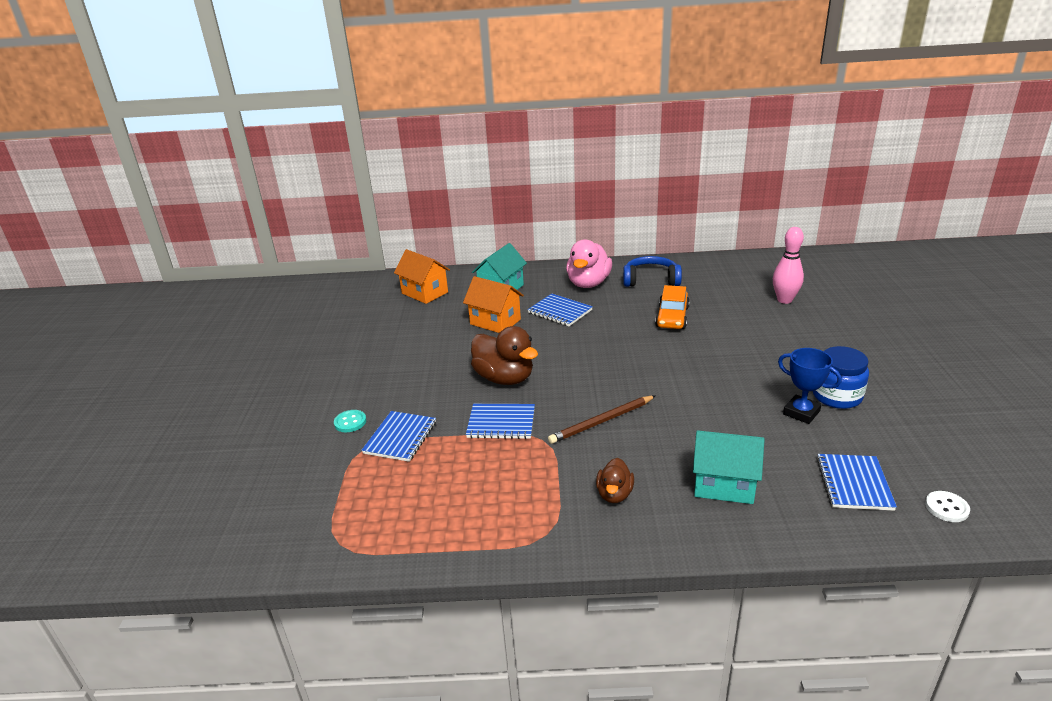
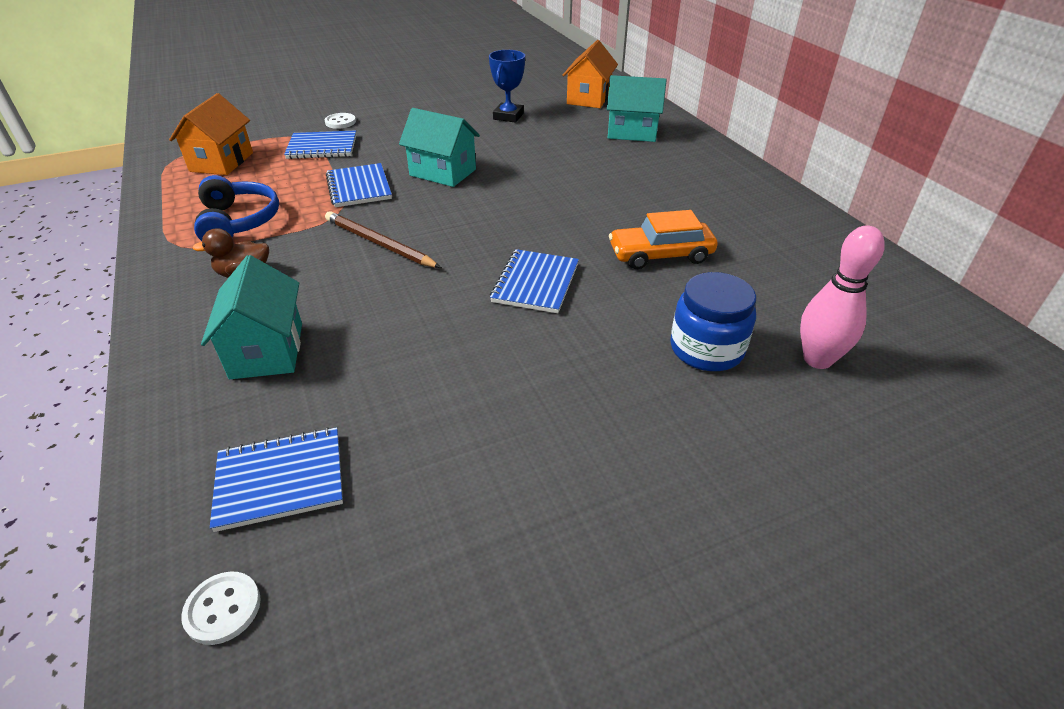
camera: 65 degrees right, 10 degrees up
(350, 422) = (340, 122): turquoise button -> white button
(495, 322) = (556, 144): orange house -> orange house (222, 162)
(504, 378) = (443, 172): brown duck -> turquoise house
(560, 311) = (609, 175): blue notebook -> blue notebook (535, 283)
(588, 283) = (699, 179): pink duck -> none
(651, 280) = (756, 222): blue headphones -> blue headphones (238, 221)
(801, 412) = (456, 408): blue trophy -> blue trophy (508, 116)
(837, 396) = (521, 447): blue jar -> blue jar (706, 349)

